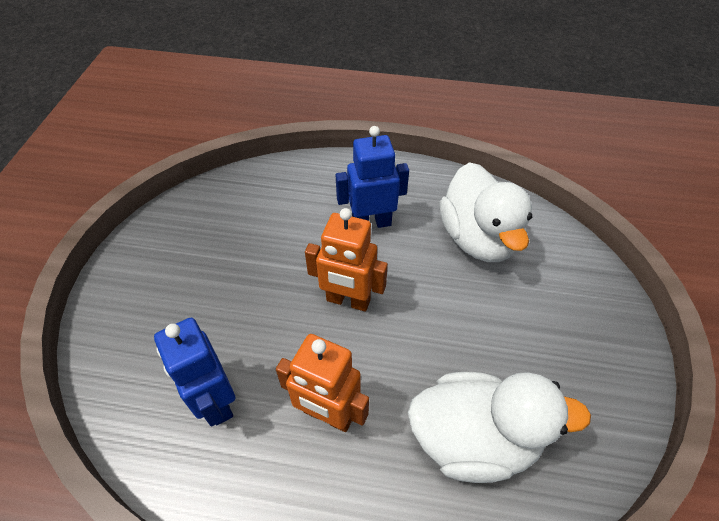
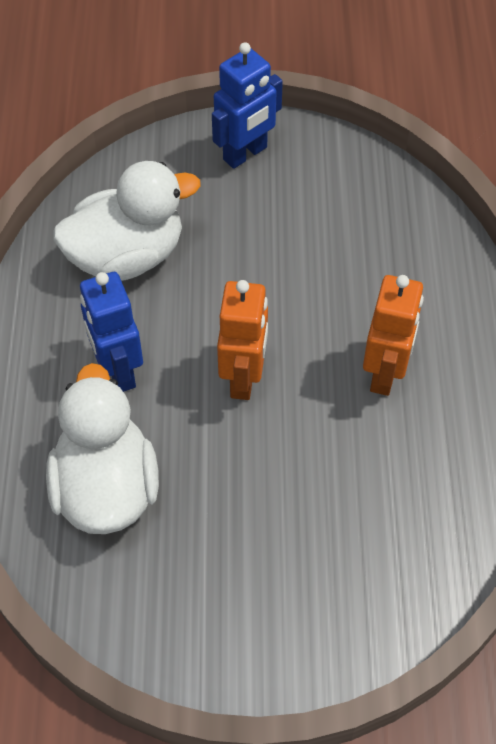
camera: 100 degrees left, 5 degrees up
(215, 401) = (400, 482): blue robot -> blue robot (245, 154)
(474, 438) = (374, 251): white duck -> white duck (106, 487)

